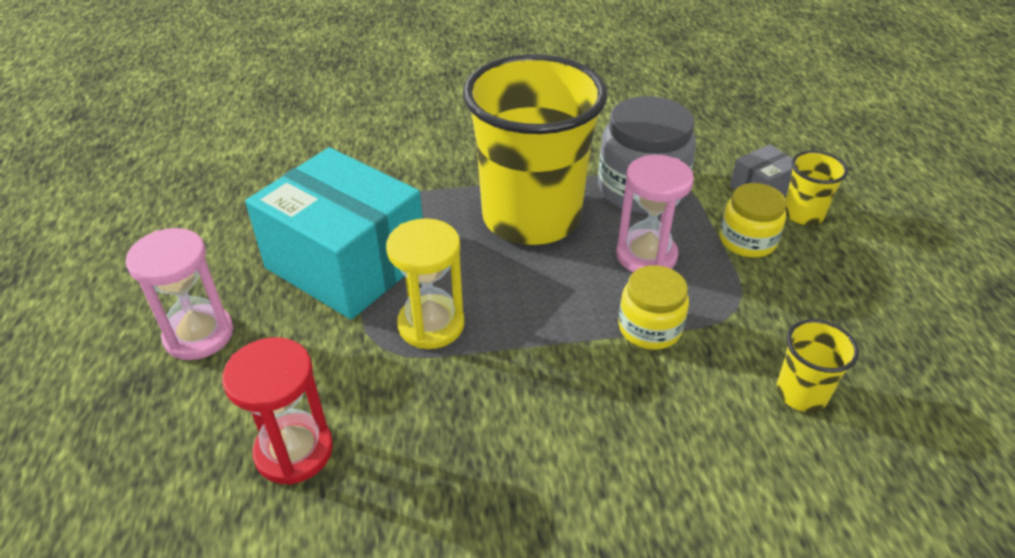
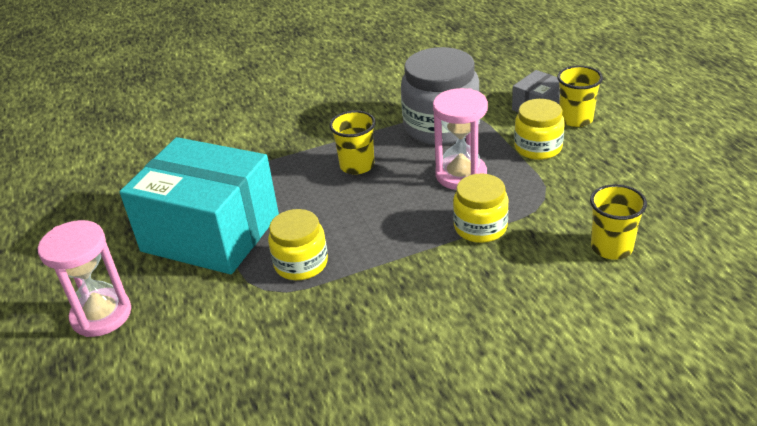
camera: 10 degrees left, 5 degrees down
(294, 451) = (219, 381): red hourglass -> none
(431, 324) = (301, 263): yellow hourglass -> yellow jar
(531, 217) = (357, 166): yellow cup -> yellow cup, size x0.41

